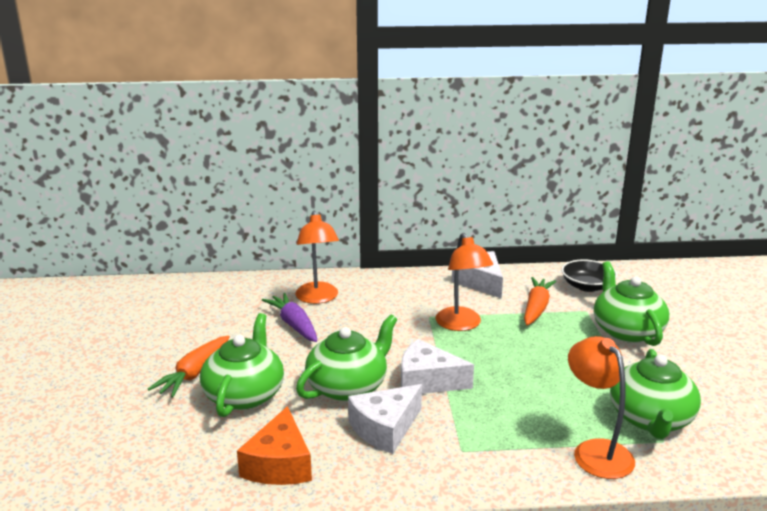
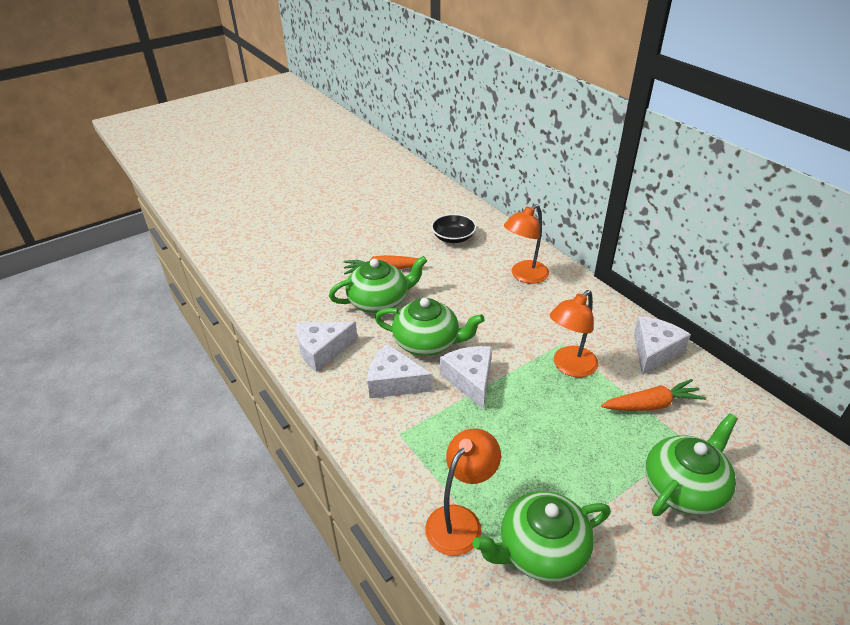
camera: 60 degrees right, 15 degrees up
(279, 464) = (322, 350): orange cheese -> white cheese
(294, 325) = (478, 282): purple carrot -> none
(587, 286) = (739, 428): black bowl -> black bowl (453, 237)

